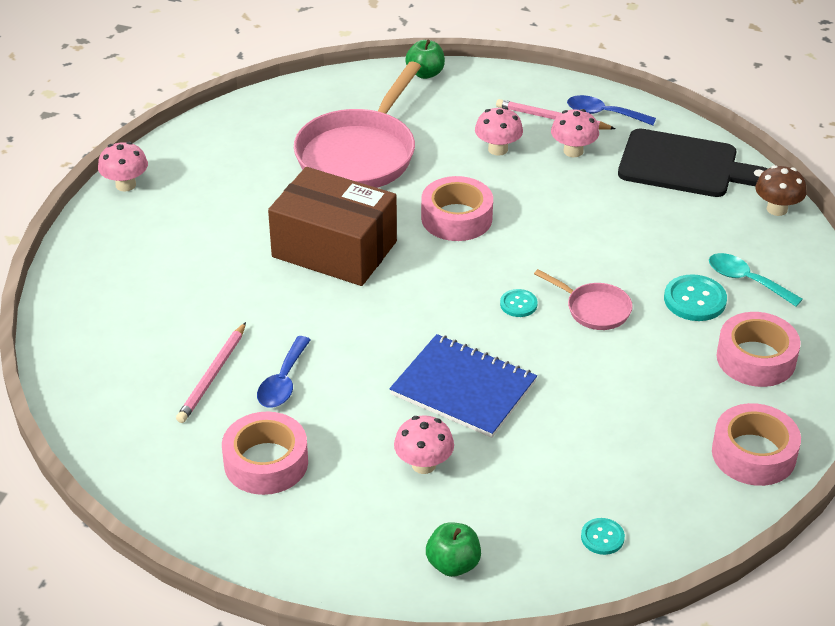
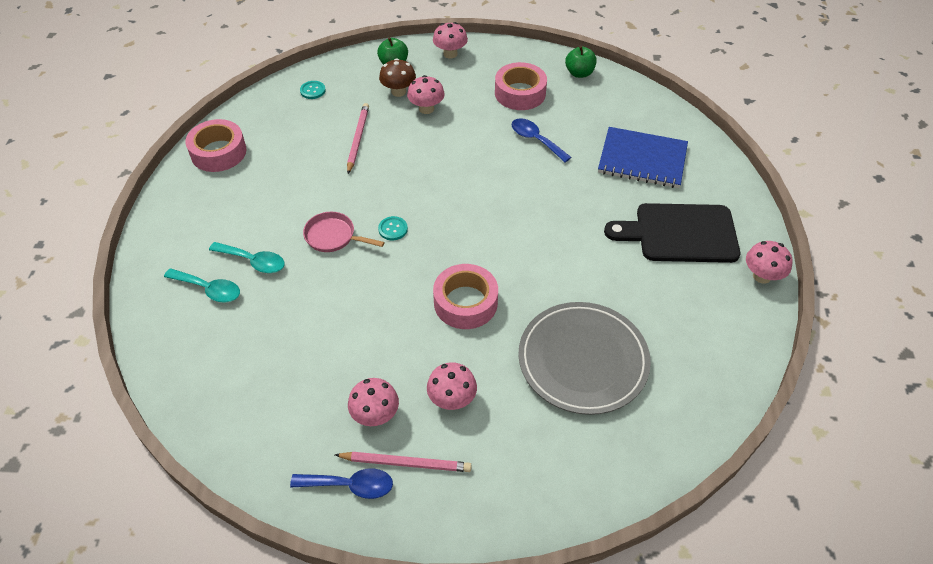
camera: 165 degrees right, 10 degrees up
(213, 375) = (583, 135): pink pencil -> pink pencil (358, 139)
(283, 382) = (536, 140): blue spoon -> blue spoon turned 45 degrees counterclockwise
(334, 249) = (553, 248): brown box -> none
(346, 567) = (450, 54): none -> pink mushroom
(359, 154) = (583, 360): pink pan -> grey plate
(425, 73) = (568, 509): green apple -> green apple (579, 73)
(463, 388) = (416, 158): blue notebook -> blue notebook (642, 159)
(684, 165) = (259, 421): black cutting board -> black cutting board (680, 233)
(695, 300) = (253, 261): turquoise button -> turquoise spoon
(756, 359) = (209, 220): pink tape -> none
(777, 209) = (170, 379): brown mushroom -> brown mushroom (398, 91)

